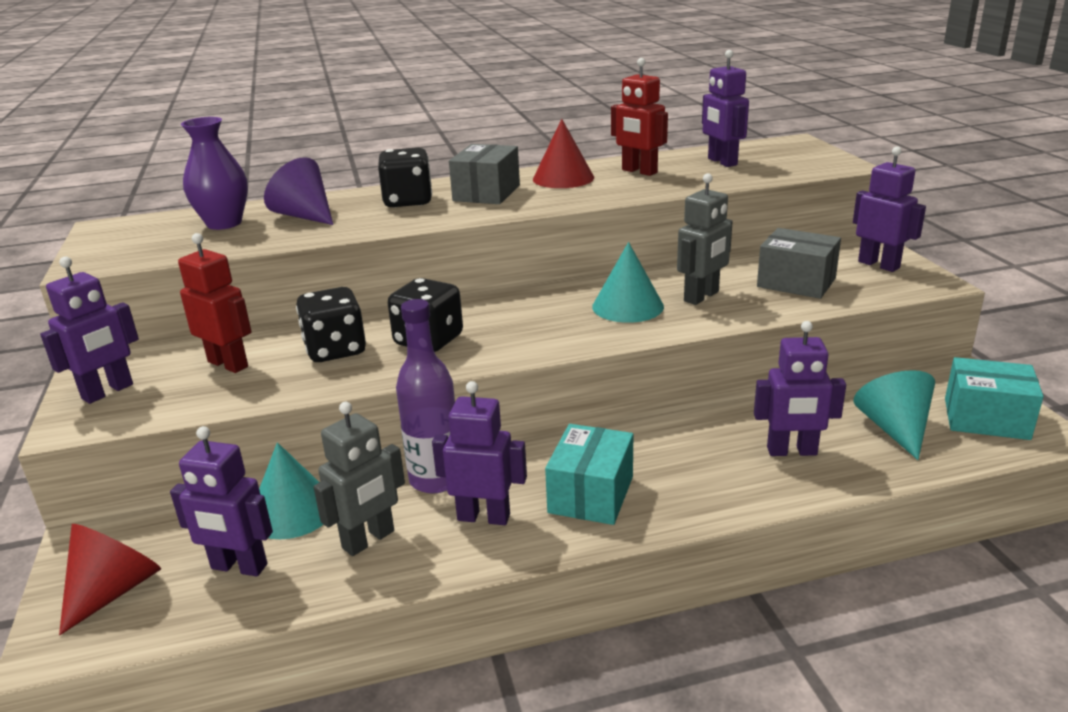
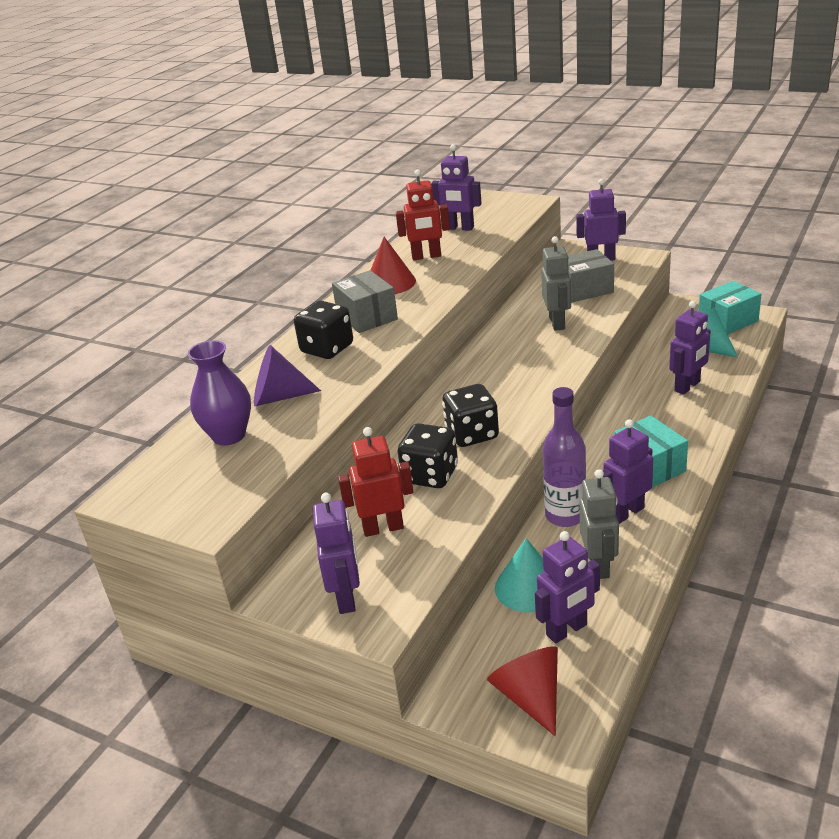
camera: 45 degrees left, 5 degrees up
(627, 306) = (533, 350): turquoise cone -> none

